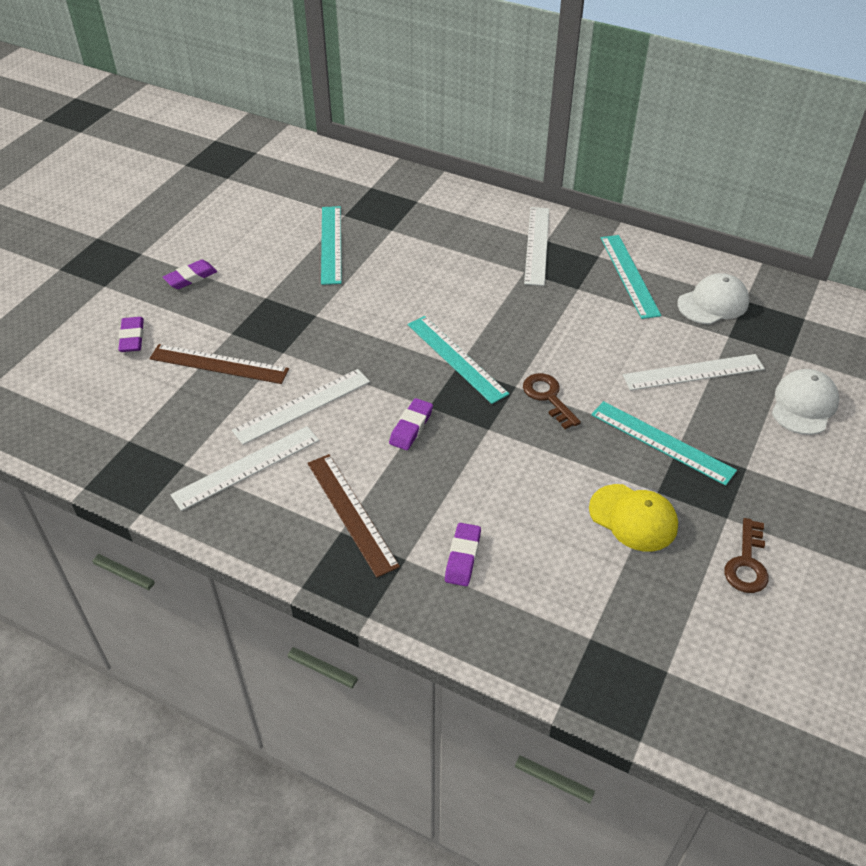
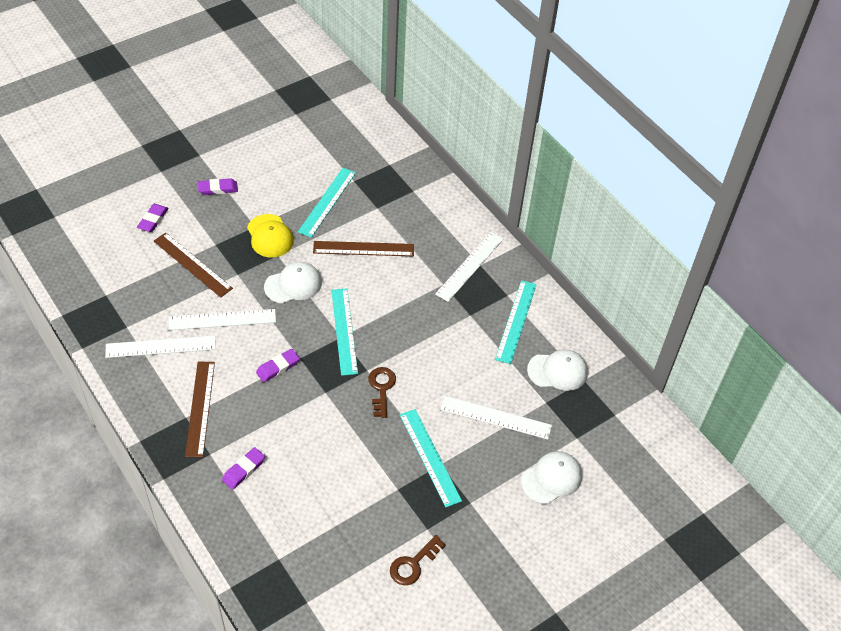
camera: 25 degrees right, 5 degrees up
(359, 337) = (293, 285): none -> white cap
(409, 272) = (363, 249): none -> brown ruler
(633, 518) = (367, 498): yellow cap -> yellow cap (270, 236)

